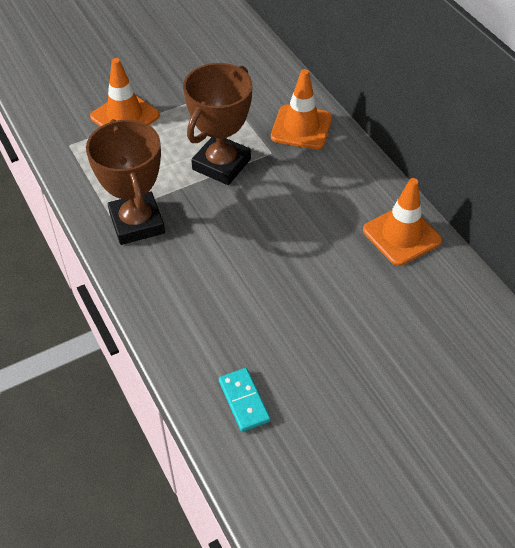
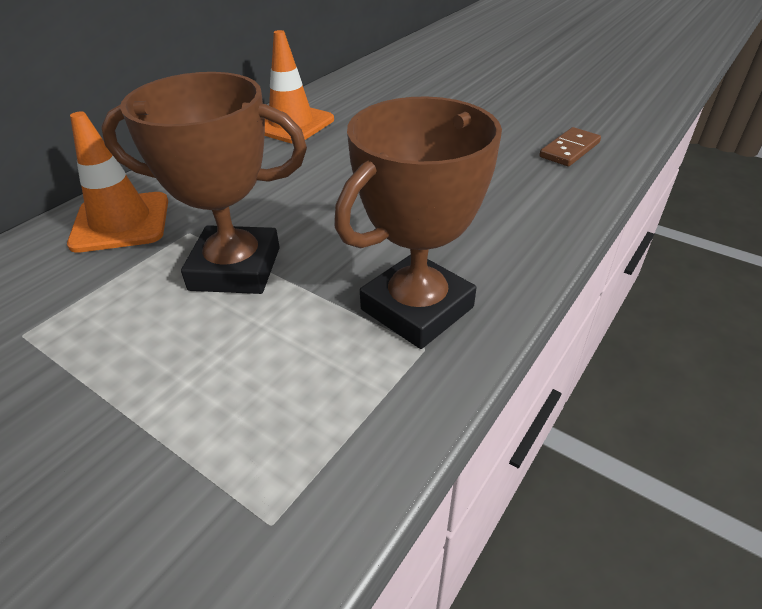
camera: 115 degrees left, 10 degrees down
(125, 116) = (132, 458): orange traffic cone -> none
(244, 401) = (569, 150): turquoise domino -> brown domino

